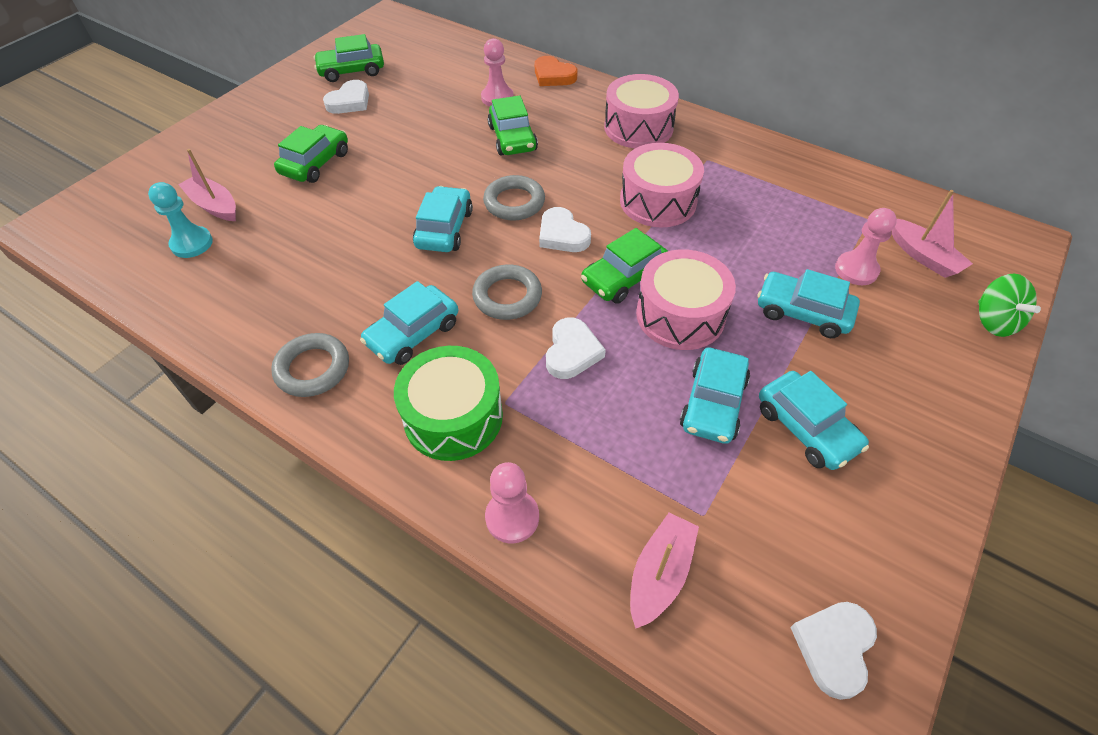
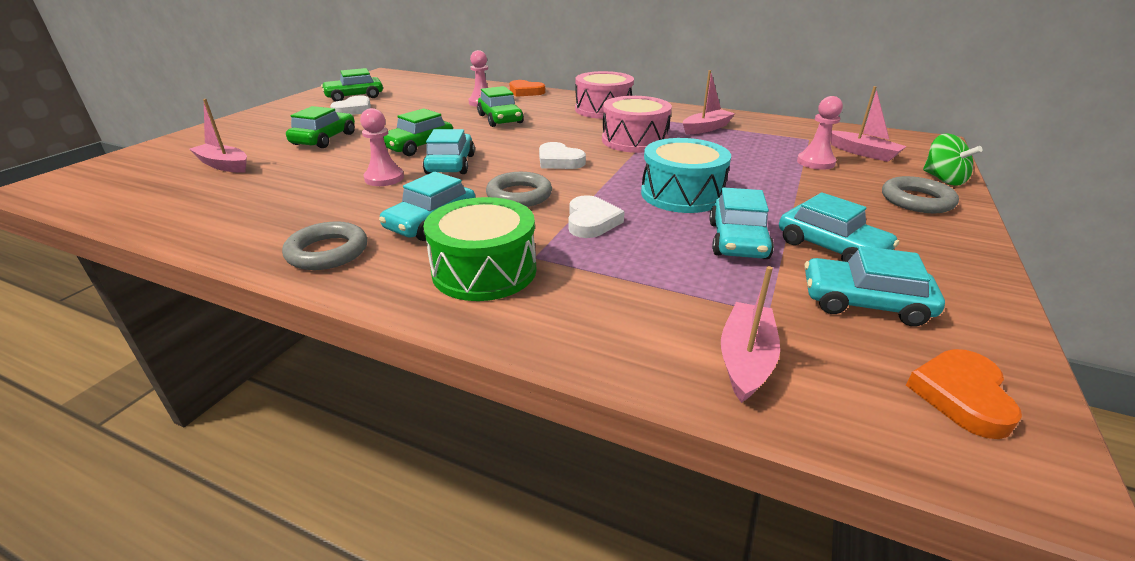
camera: 10 degrees left, 20 degrees down
(192, 243) = (198, 187): turquoise pawn -> none
(512, 517) = (567, 334): pink pawn -> pink pawn (384, 178)
(514, 202) = (511, 148): grey ring -> grey ring (916, 200)
(624, 277) = (622, 178): green car -> green car (418, 146)
(680, 315) = (682, 194): pink drum -> turquoise drum
(751, 183) = (706, 128): none -> pink boat
(802, 312) = (786, 185): turquoise car -> turquoise car (864, 303)
(834, 648) = (961, 396): white heart -> orange heart

